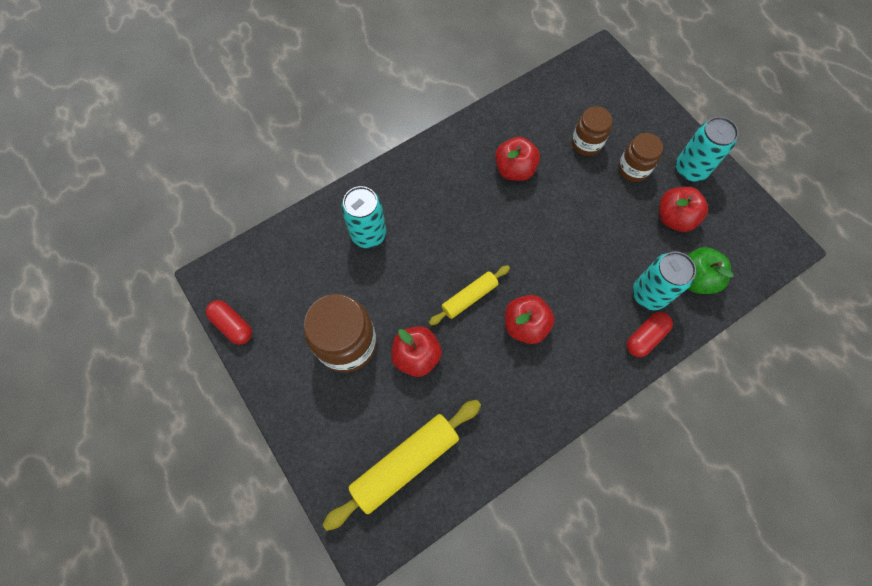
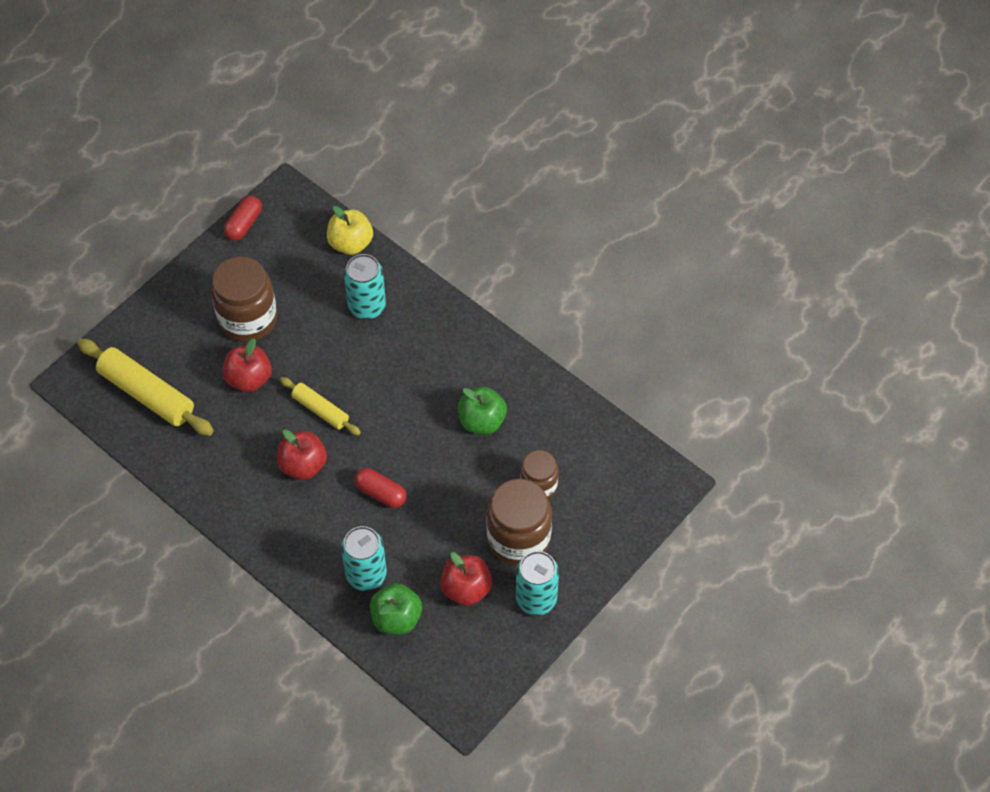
camera: 75 degrees right, 10 degrees down
(293, 233) = (350, 243): none -> yellow apple
(514, 170) = (482, 421): red apple -> green apple
(633, 169) = (518, 539): brown jar -> brown jar, size x1.66
(645, 337) = (316, 577): red capsule -> red capsule (381, 493)

